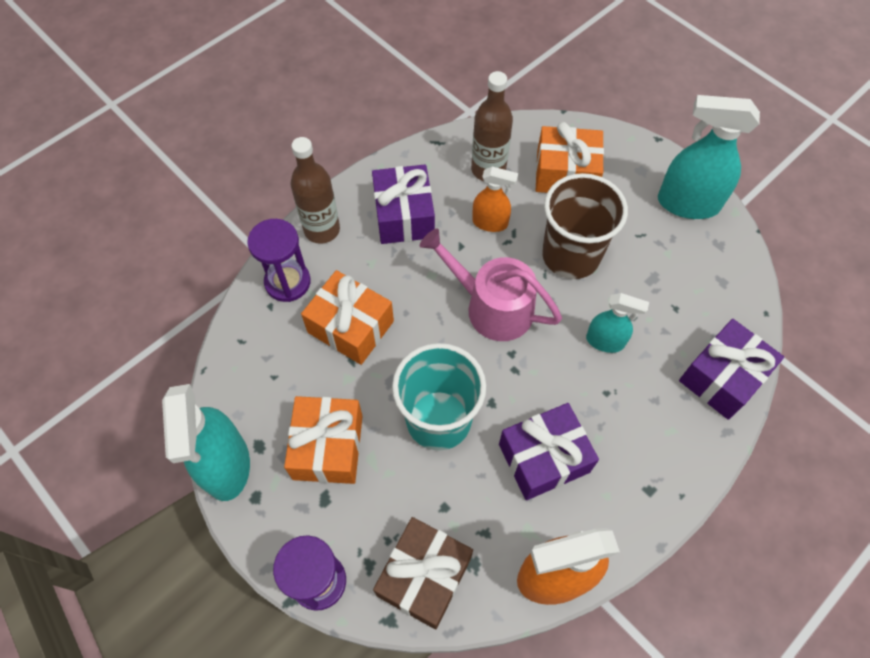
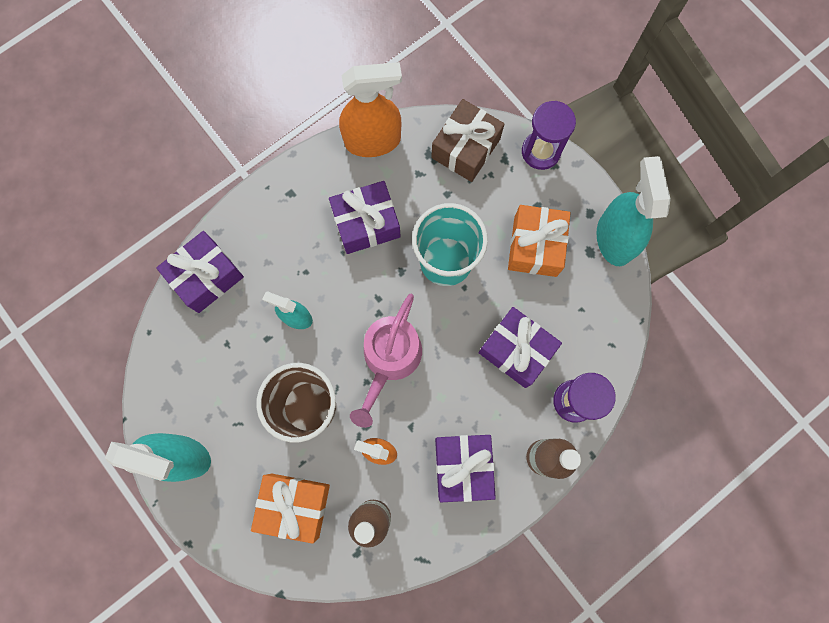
camera: 175 degrees left, 15 degrees up
(350, 327) = (516, 350): orange gift -> purple gift
(492, 307) = (389, 359): pink watering can -> pink watering can turned 75 degrees clockwise

